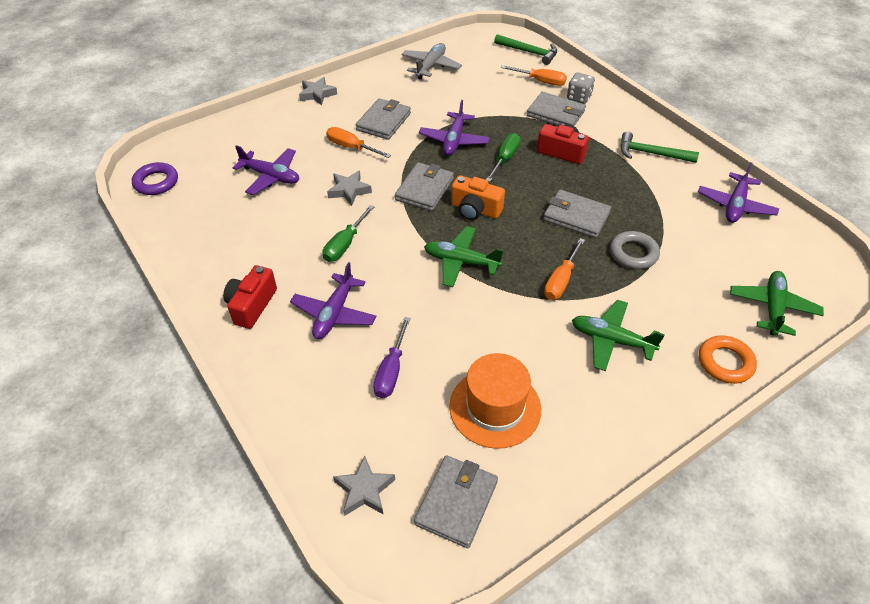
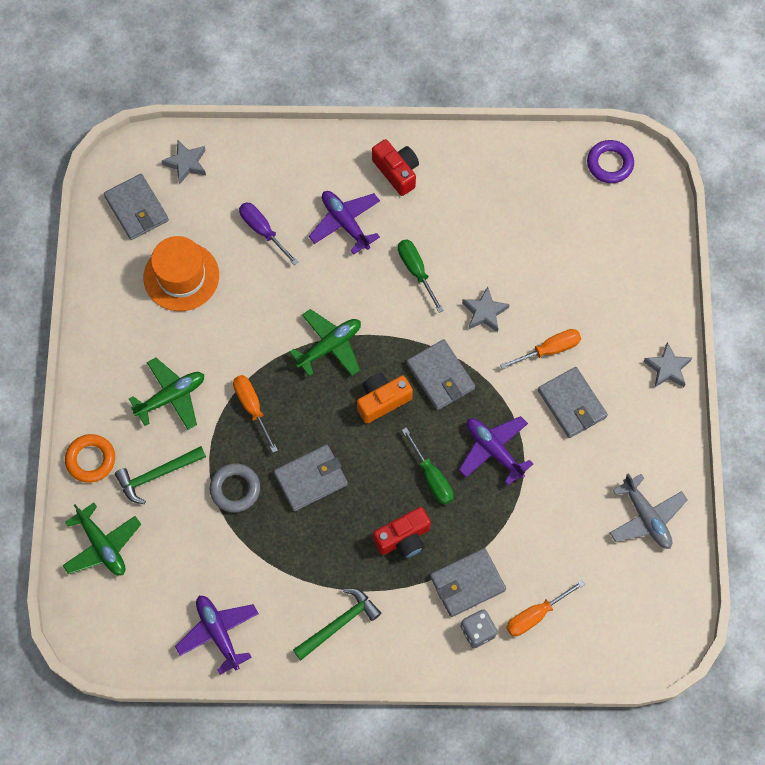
camera: 125 degrees right, 20 degrees up
(271, 176) = (552, 258): purple plane -> none
(529, 52) = (602, 649): green hammer -> green hammer (157, 475)

